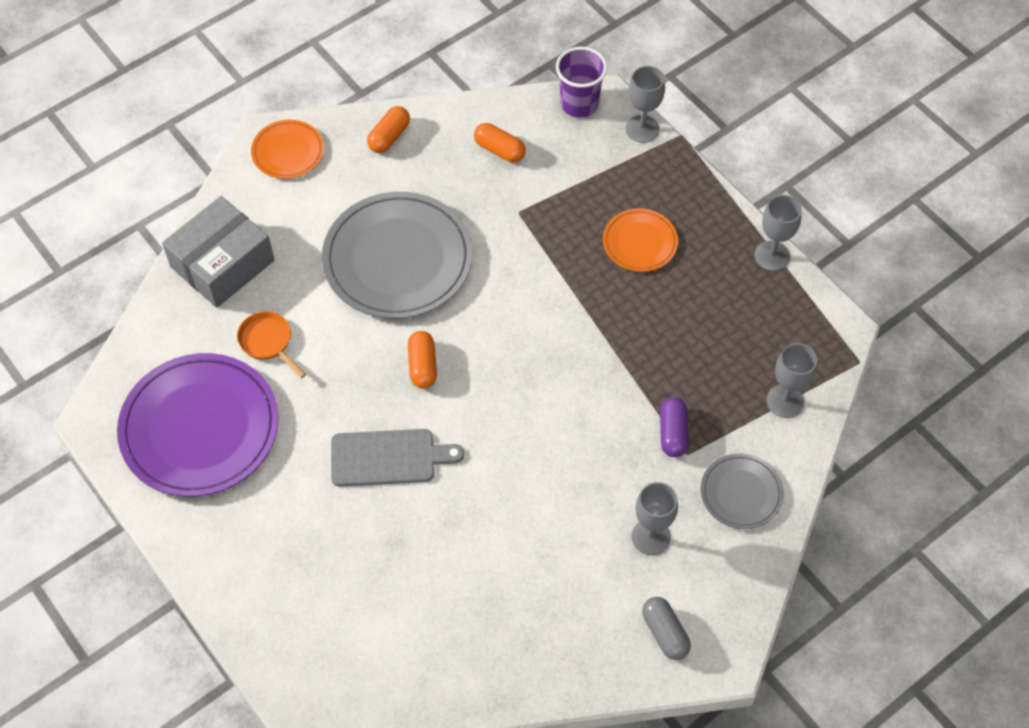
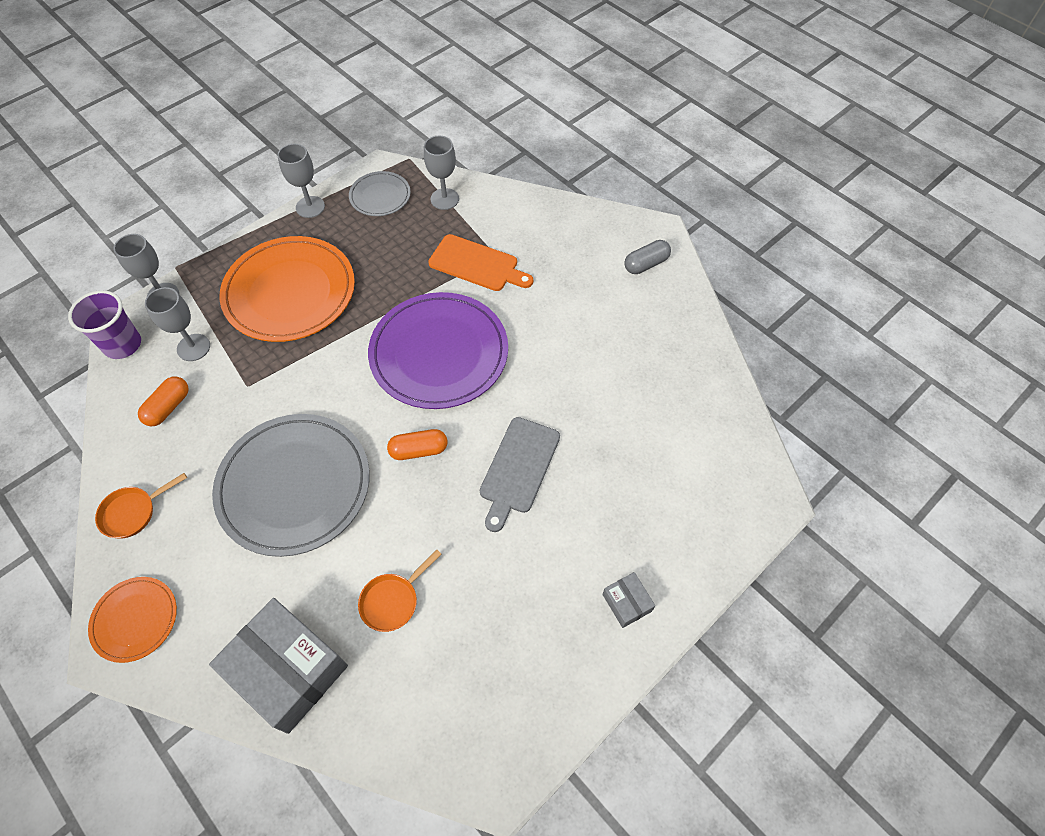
camera: 95 degrees left, 0 degrees up
(199, 428) = (500, 656): purple plate -> purple plate (439, 353)
(227, 544) = (627, 603): none -> grey box
(388, 458) = (518, 469): grey cutting board -> grey cutting board turned 150 degrees counterclockwise
(389, 137) = (133, 512): orange capsule -> orange pan
(640, 242) = (290, 292): orange plate -> orange plate, size x1.98
(651, 537) = (569, 275): grey goblet -> grey goblet (193, 347)
(673, 433) = (477, 264): purple capsule -> orange cutting board
(741, 493) = (525, 223): grey plate -> grey plate (380, 196)

